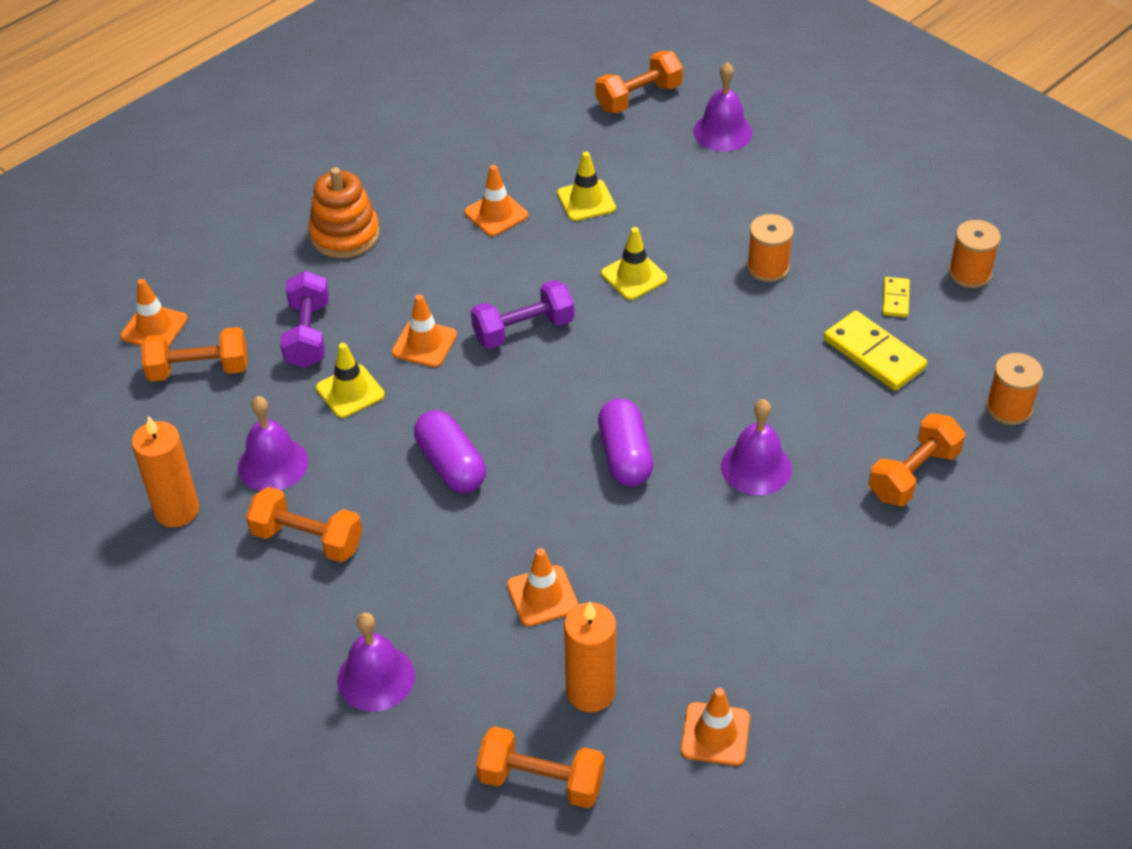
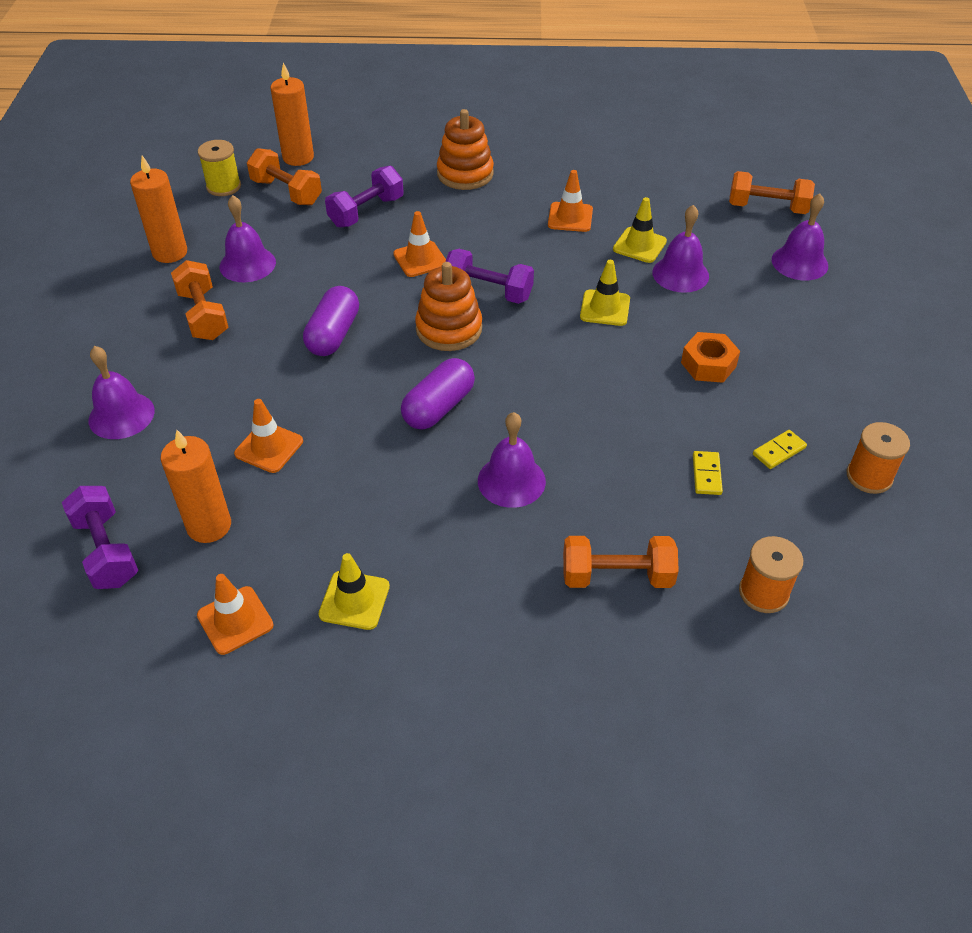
camera: 45 degrees right, 0 degrees up
(124, 409) = (223, 186): none -> yellow spool
(154, 327) = (298, 157): orange traffic cone -> orange candle
(350, 391) = (342, 256): yellow traffic cone -> yellow traffic cone (354, 600)
(539, 386) = (449, 329): none -> orange stacking toy
(541, 781) = (106, 551): orange dumbbell -> purple dumbbell
(650, 204) = (680, 274): none -> purple bell
(768, 267) = (708, 364): orange spool -> orange nut
(874, 354) = (706, 474): yellow domino -> yellow domino, size x0.53

